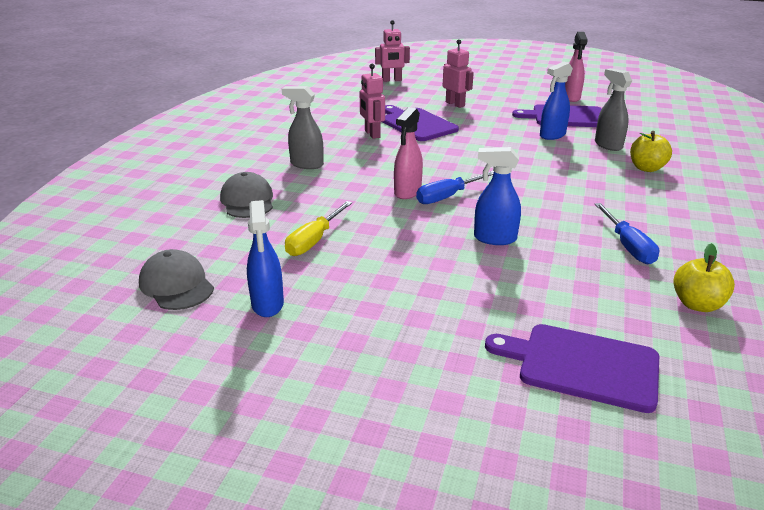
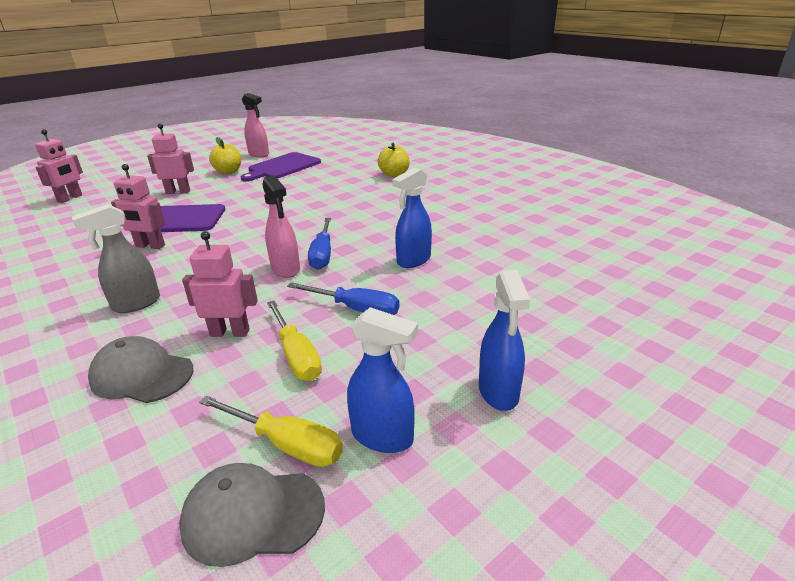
camera: 55 degrees left, 0 degrees up
(233, 272) = (286, 444): none -> yellow screwdriver
(312, 207) = (230, 332): none -> pink robot
(552, 135) = (300, 181): blue spray bottle -> blue spray bottle (498, 392)
(582, 365) = (610, 294): purple cutting board -> none
(608, 145) = (345, 172): grey spray bottle -> none
(628, 246) = (481, 219): blue screwdriver -> blue screwdriver (356, 309)
(697, 304) = (568, 227): yellow apple -> yellow apple (228, 172)

